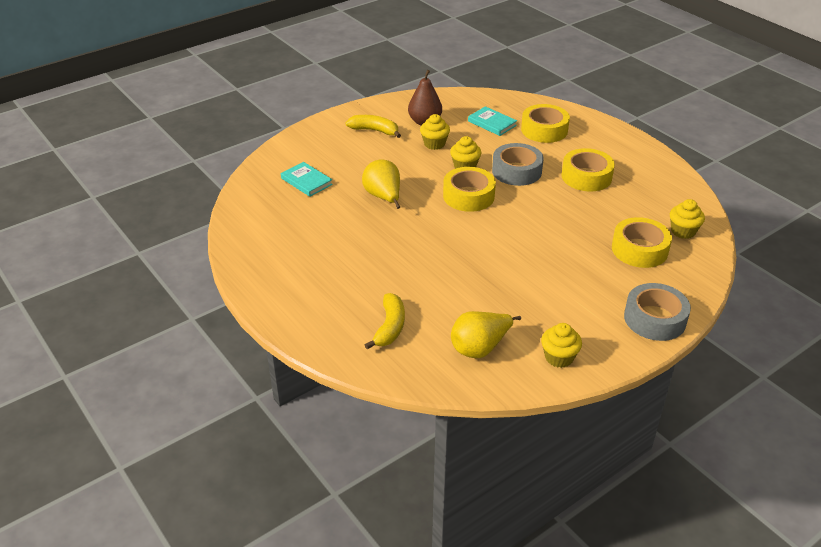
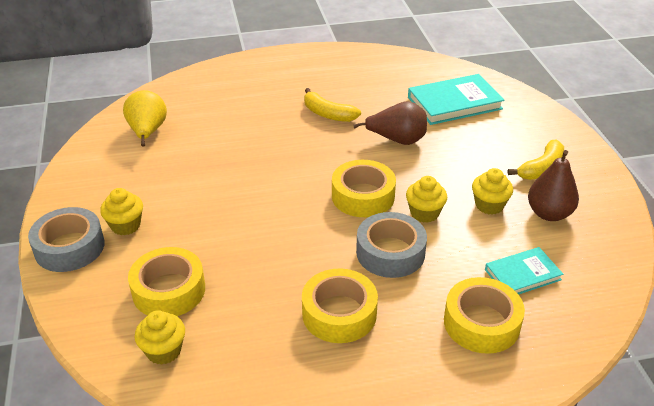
camera: 115 degrees right, 0 degrees up
(306, 181) = (454, 103): turquoise book -> turquoise book, size x1.65
(383, 197) = (397, 140): yellow pear -> brown pear
(390, 327) = (213, 98): yellow banana -> yellow banana (328, 114)
(559, 357) = (94, 168): yellow cupcake -> yellow cupcake (126, 225)

